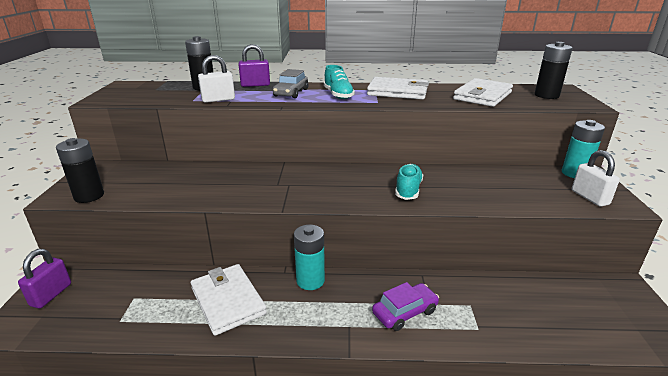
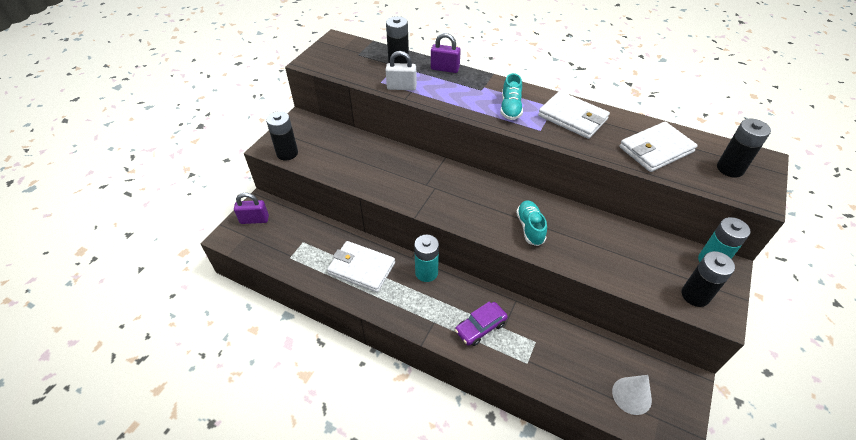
camera: 25 degrees right, 20 degrees up
(51, 295) = (254, 220): purple padlock -> purple padlock turned 45 degrees clockwise
(228, 301) = (361, 268): white wallet -> white wallet turned 60 degrees counterclockwise
(291, 93) = (470, 92): grey car -> none
(405, 312) = (480, 327): purple car -> purple car turned 150 degrees clockwise
(408, 190) = (530, 228): turquoise shoe -> turquoise shoe turned 45 degrees counterclockwise
(589, 197) = (695, 295): white padlock -> black battery
(597, 318) = (631, 395): none -> white cone

